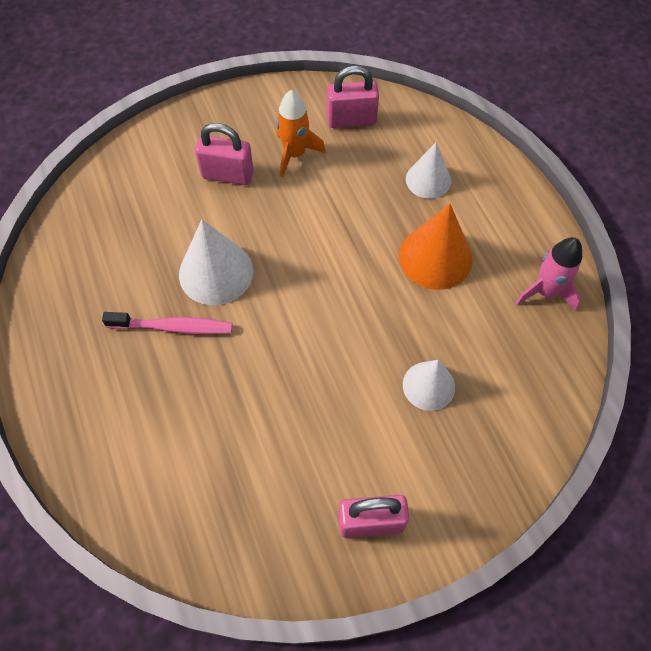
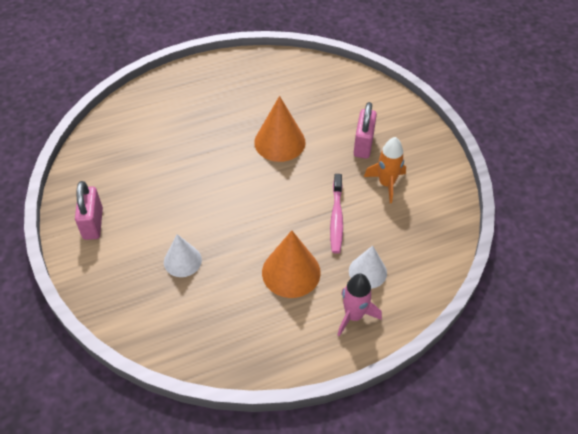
camera: 90 degrees right, 10 degrees down
(173, 327) = (239, 123): pink toothbrush -> pink toothbrush (336, 218)
(216, 272) = (279, 142): white cone -> orange cone
(351, 120) = (426, 220): pink padlock -> none
(545, 291) = (257, 348): pink rocket -> pink rocket (354, 315)

